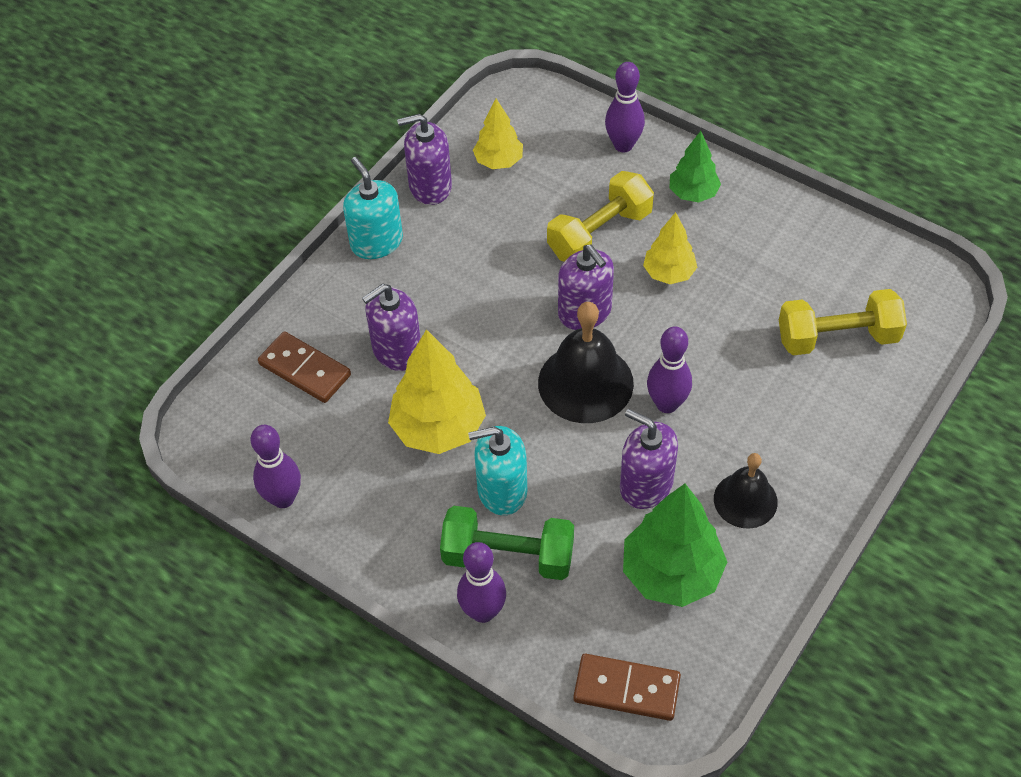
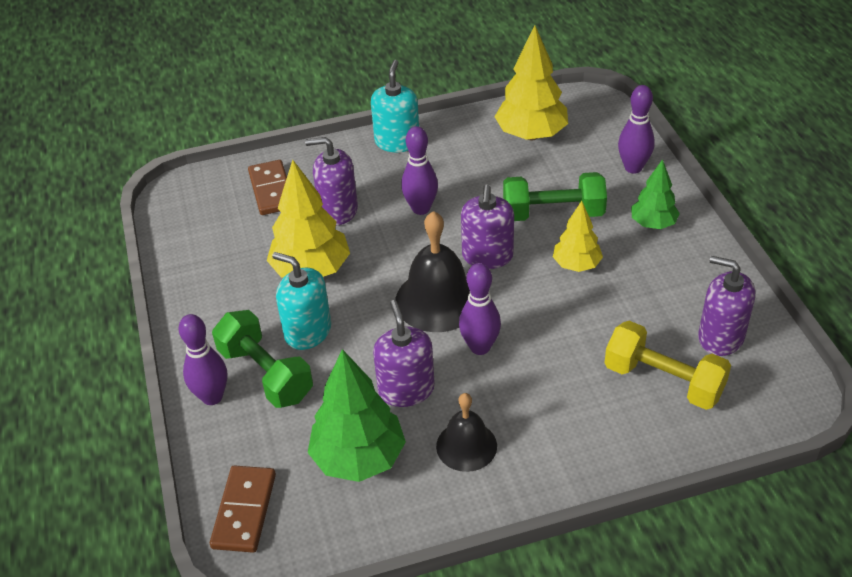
camera: 40 degrees right, 10 degrees down
(283, 498) = (176, 254): purple bowling pin -> purple bowling pin (421, 209)
(430, 186) = (468, 127): purple soap dispenser -> purple soap dispenser (720, 337)
(499, 161) = (531, 135): yellow tree -> yellow tree, size x1.68
(599, 234) = (553, 213): yellow dumbbell -> green dumbbell
(626, 689) = (244, 511): brown domino -> brown domino turned 45 degrees clockwise

